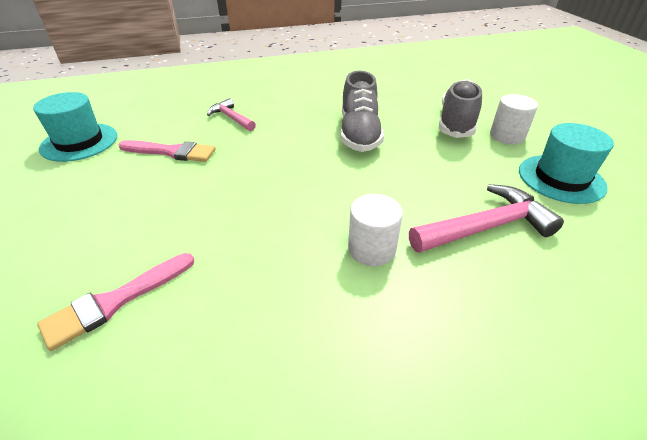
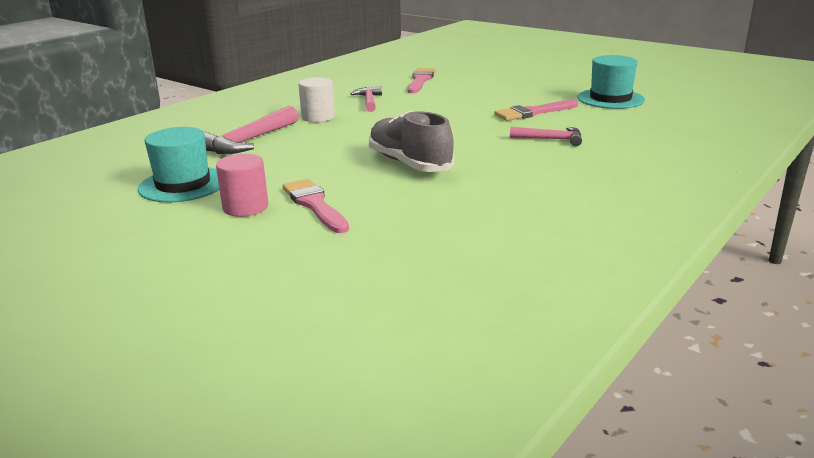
camera: 145 degrees right, 15 degrees down
(270, 262) = (369, 101): none -> pink hammer
(457, 122) = (314, 205): grey shoe -> pink brush
(507, 136) = (245, 207): white cylinder -> pink cylinder

